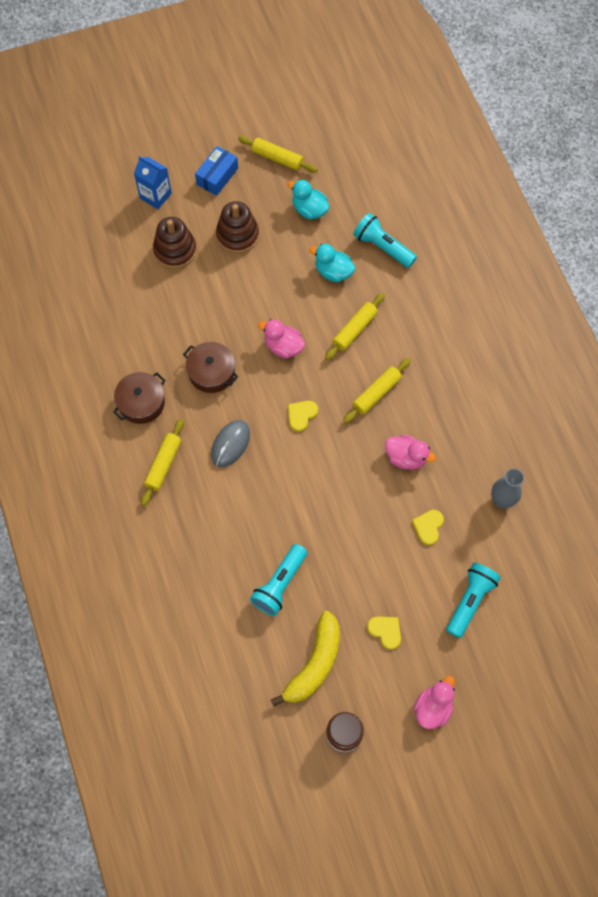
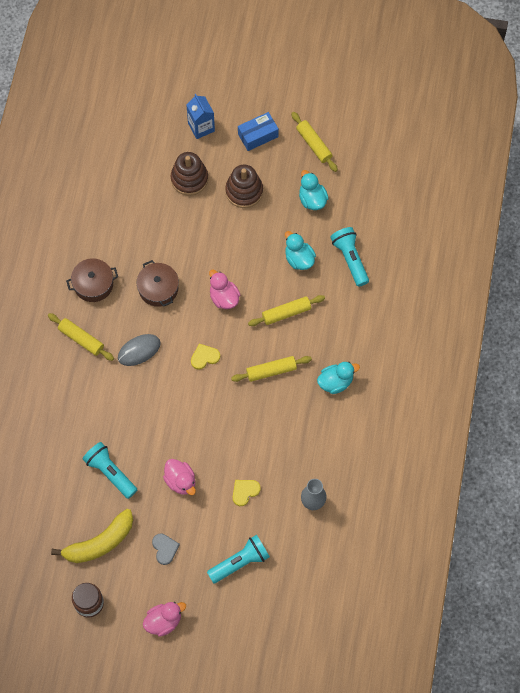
camera: 30 degrees right, 0 degrees up
(163, 464) = (81, 339): yellow rolling pin -> yellow rolling pin turned 75 degrees clockwise
(279, 584) = (110, 472): turquoise flashlight -> turquoise flashlight turned 75 degrees clockwise
(385, 631) = (165, 549): yellow heart -> grey heart
(406, 457) = (262, 431): pink duck -> pink duck (180, 481)
(446, 370) = (335, 382): none -> turquoise duck

